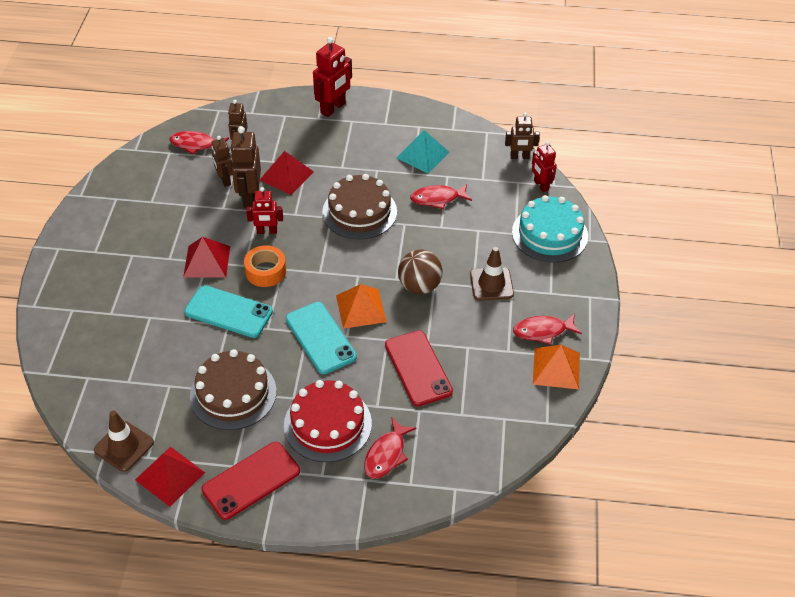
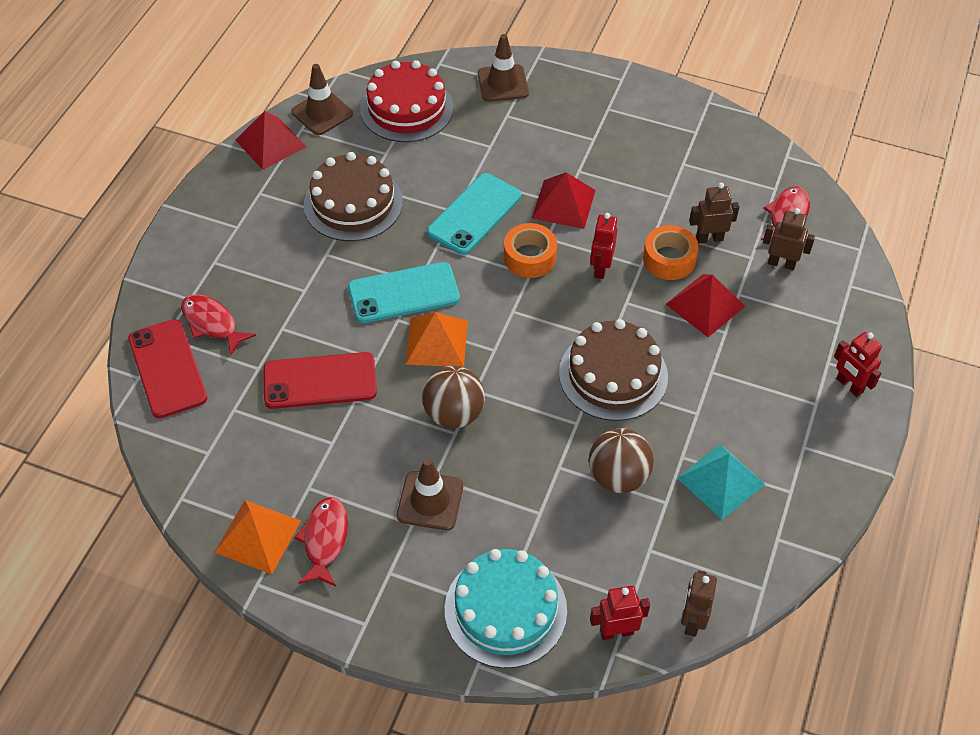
camera: 105 degrees right, 5 degrees up
(70, 323) = (503, 83): none -> brown traffic cone
(249, 197) = (669, 259): brown robot -> orange tape
(251, 480) = (235, 203): red phone -> red phone (167, 368)
(327, 424) = (276, 278): red cake -> red cake (406, 108)
(333, 108) = (849, 385): red robot -> red robot, size x0.64
(437, 199) = (618, 477): red fish -> brown ball

